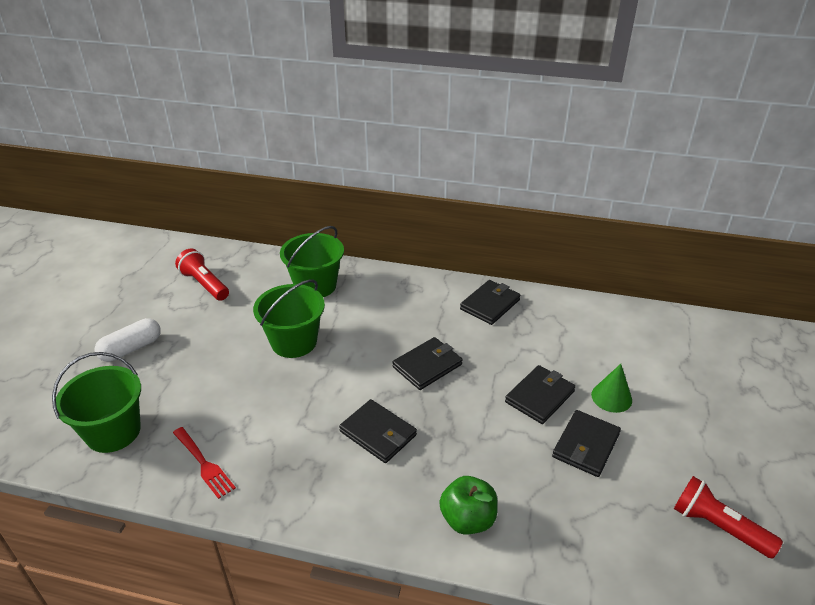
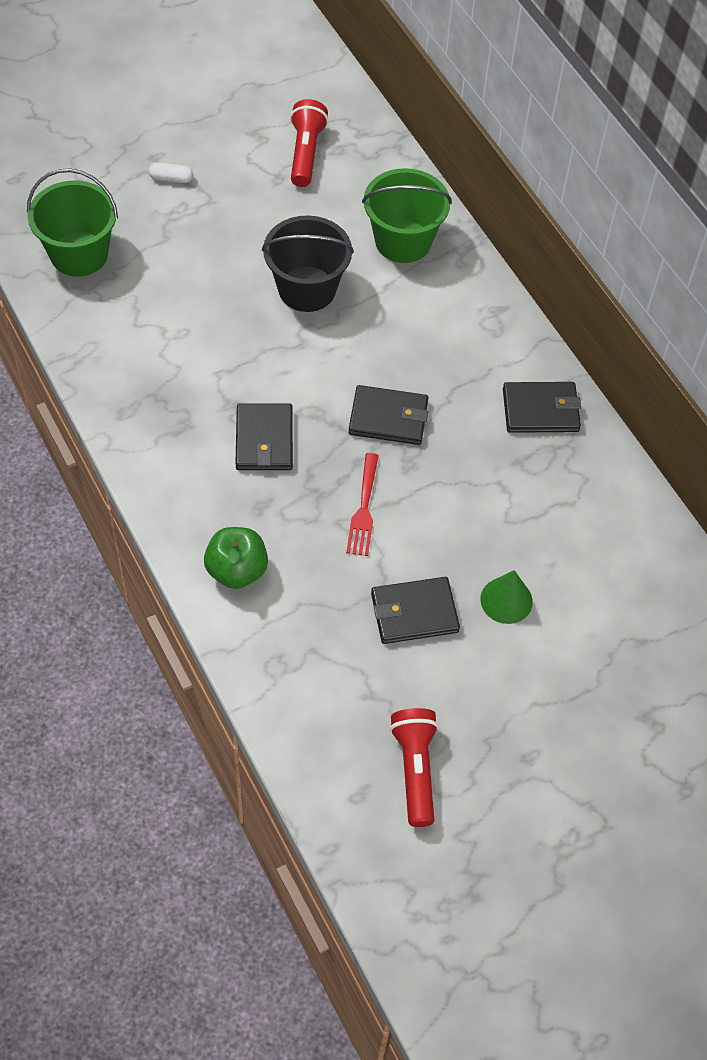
camera: 45 degrees right, 20 degrees up
(131, 348) = (171, 178): white capsule -> white capsule, size x0.57
(204, 464) = (110, 344): red fork -> red fork (364, 509)
(294, 342) = (307, 289): green bucket -> black bucket
(540, 396) = (443, 538): black wallet -> none

